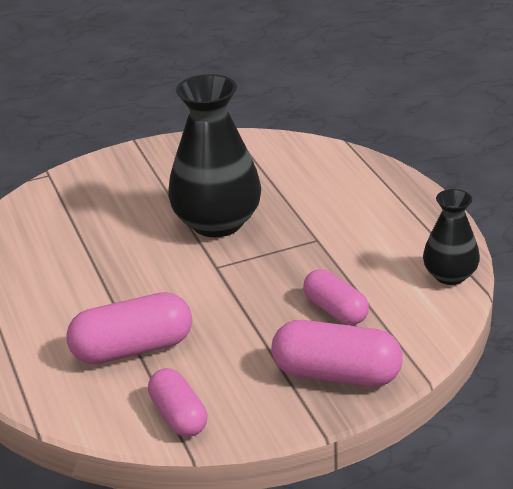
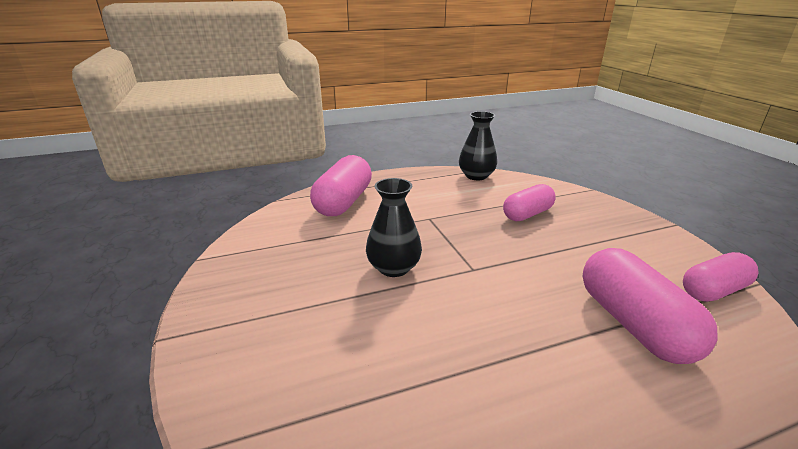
camera: 90 degrees left, 5 degrees down
(217, 223) = (394, 268): black vase -> black vase, size x0.56
(336, 374) = (605, 217): pink capsule -> pink capsule (343, 202)

